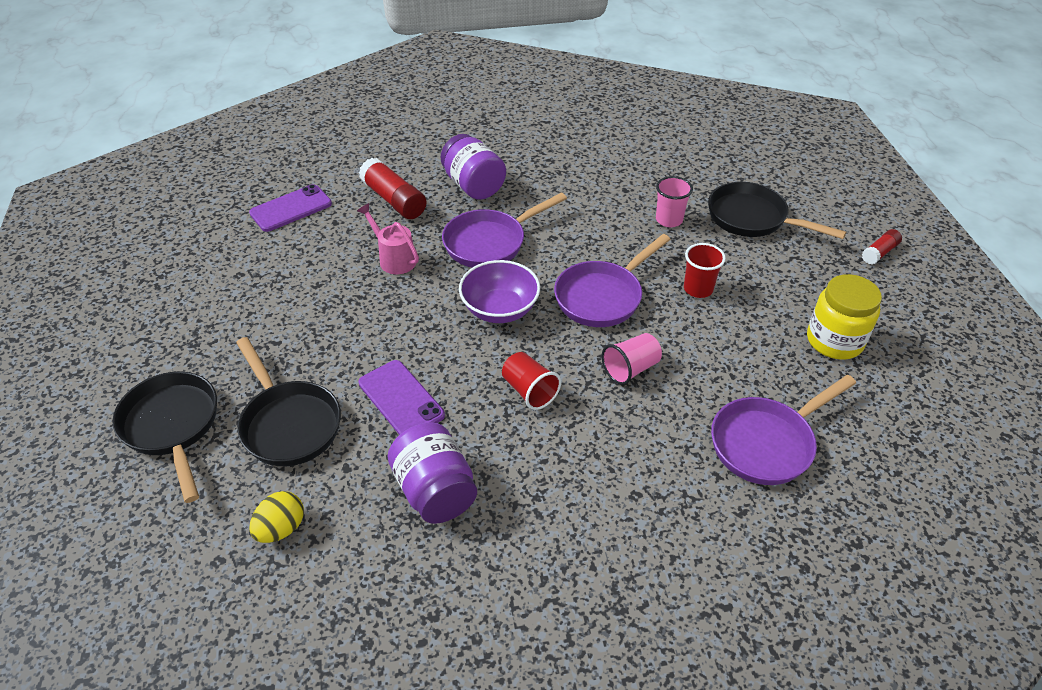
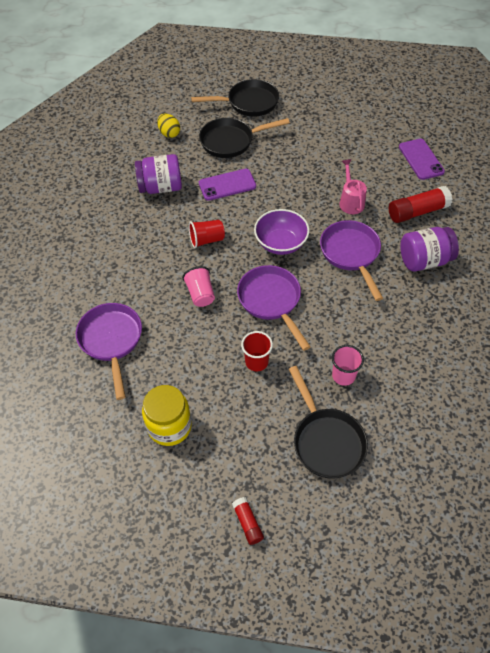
camera: 110 degrees right, 10 degrees up
(393, 258) = (350, 201): pink watering can -> pink watering can turned 75 degrees counterclockwise
(752, 219) = (326, 441): black pan -> black pan turned 105 degrees clockwise

